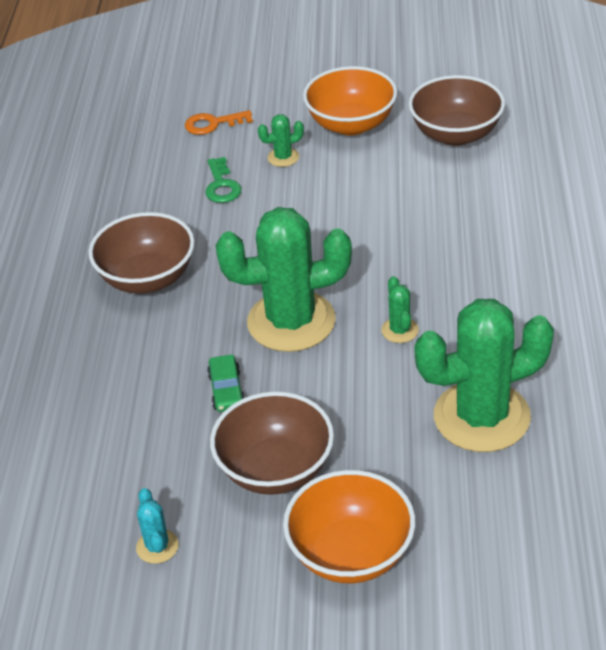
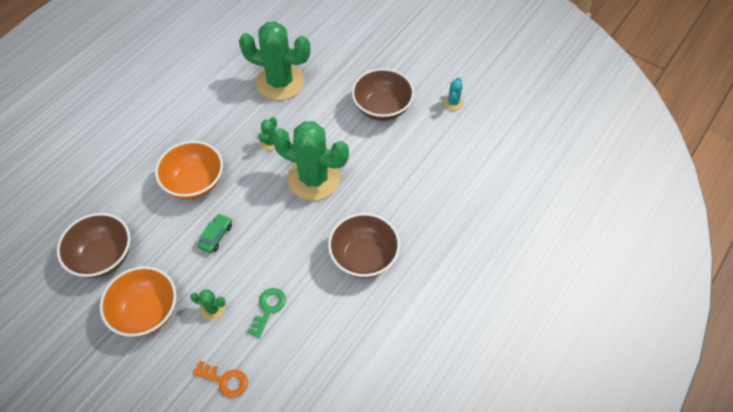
camera: 150 degrees left, 15 degrees up
(226, 390) = (374, 158): green car -> green car (216, 236)
(351, 553) = (380, 60): orange bowl -> orange bowl (195, 183)

